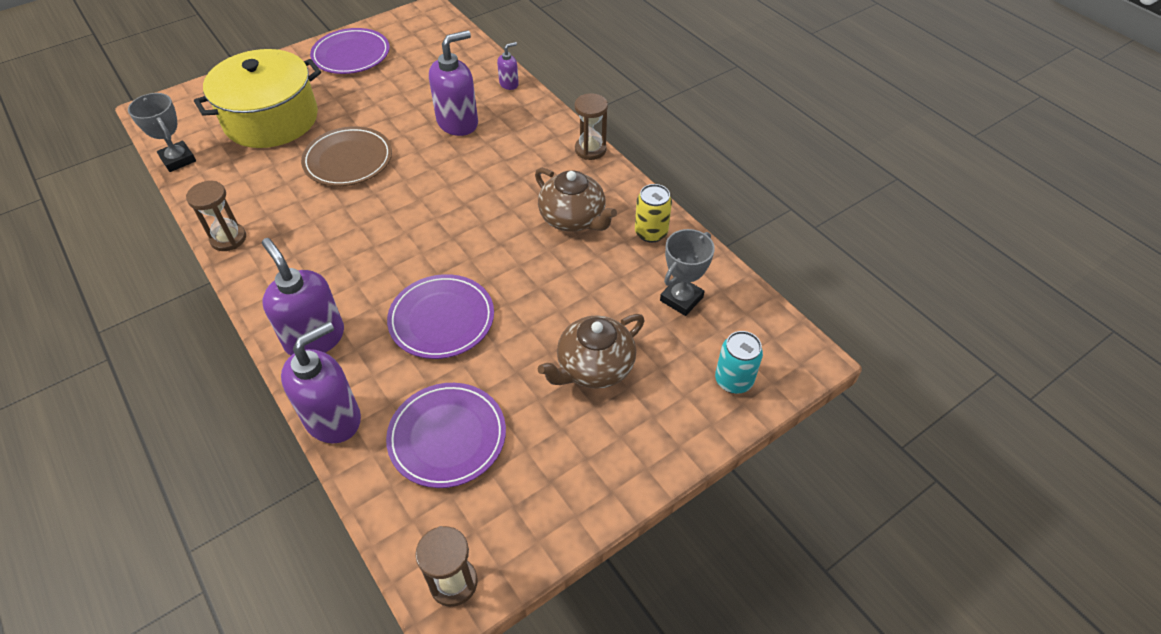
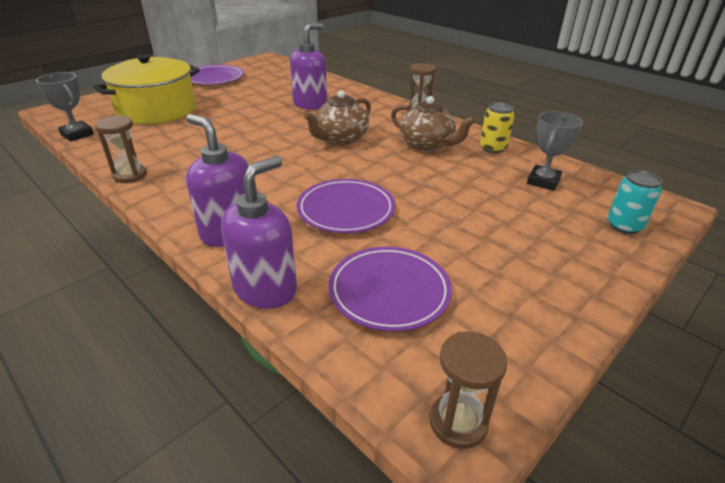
camera: 10 degrees left, 15 degrees down
(348, 160) = (228, 126): brown plate -> none
(509, 84) = (341, 85): purple soap dispenser -> none
(594, 367) = (499, 228): brown teapot -> brown teapot (340, 138)

